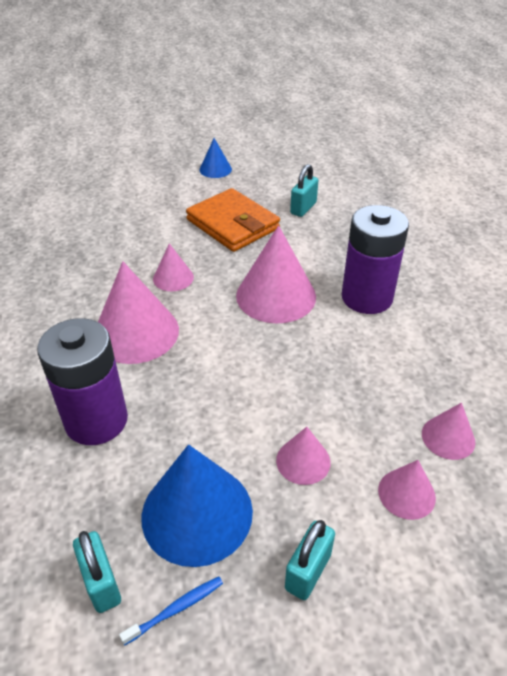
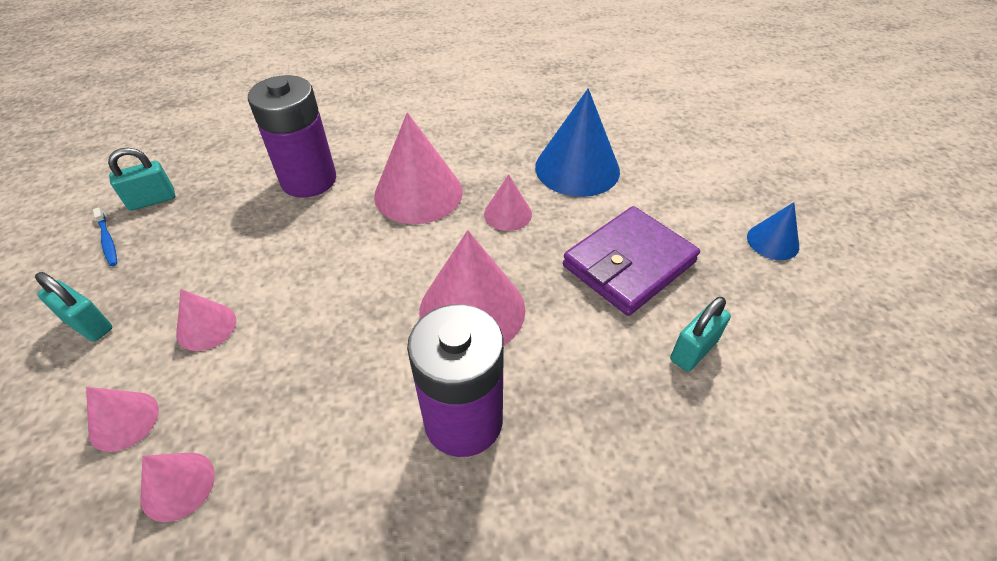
camera: 90 degrees right, 5 degrees up
(197, 513) = (185, 249): blue cone -> blue cone (577, 168)
(233, 224) = (629, 264): orange wallet -> purple wallet
(303, 208) = (693, 350): turquoise padlock -> turquoise padlock turned 75 degrees counterclockwise

